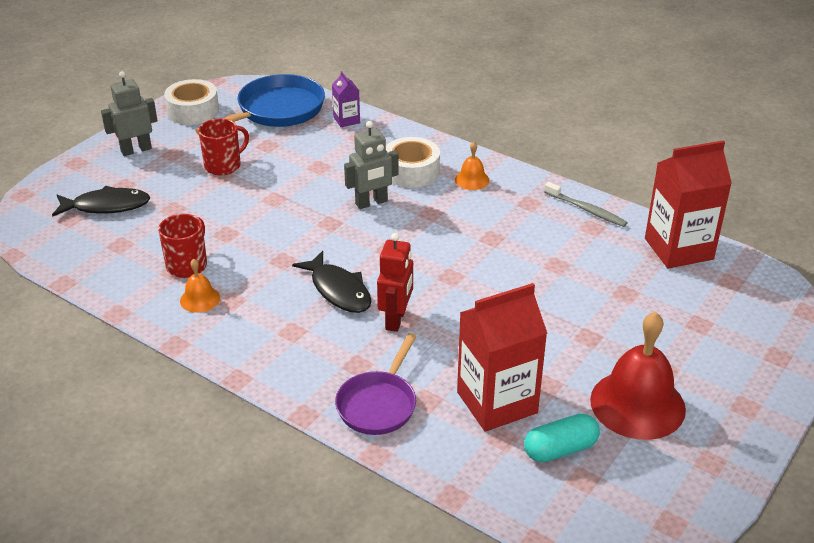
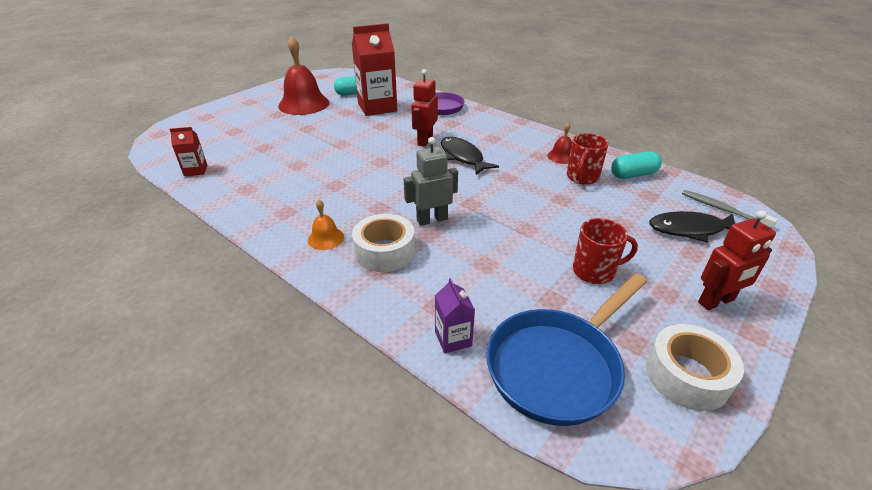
camera: 175 degrees left, 0 degrees up
(119, 273) = (633, 174): none -> turquoise capsule
(136, 150) = (716, 301): grey robot -> red robot
(200, 299) = (561, 156): orange bell -> red bell
(224, 165) = (594, 271): red mug -> red mug turned 150 degrees counterclockwise
(586, 209) = (238, 203): grey toothbrush -> grey toothbrush (723, 210)
(678, 249) = (195, 170): red carton -> red carton, size x0.48

